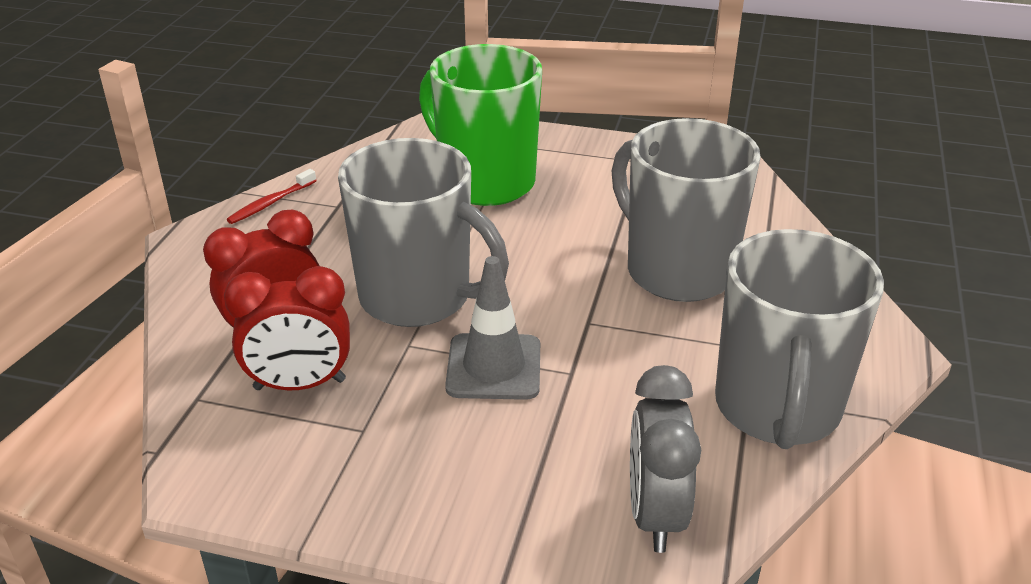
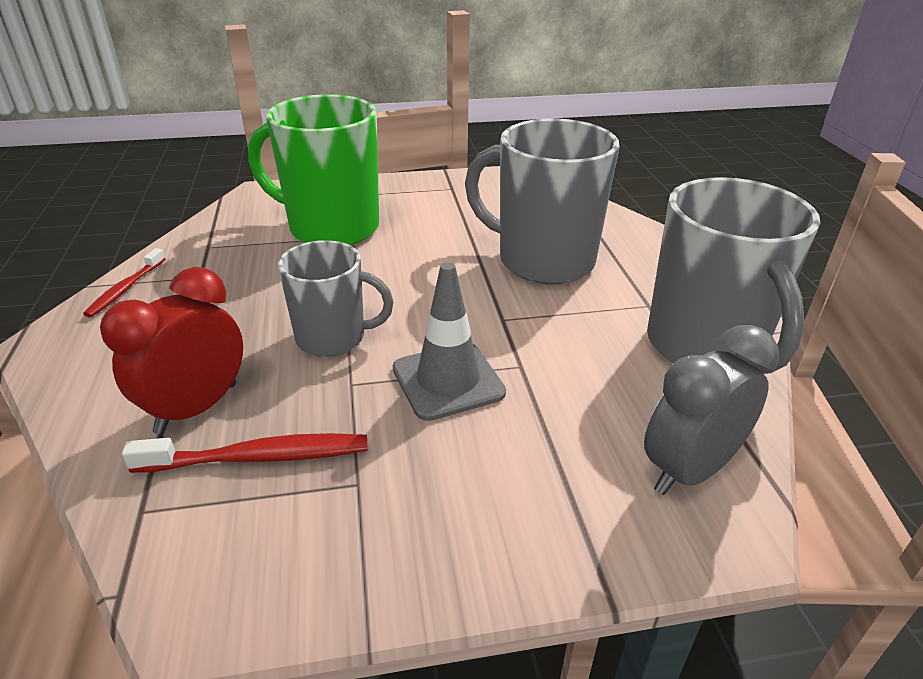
camera: 25 degrees left, 0 degrees up
(300, 384) = (258, 457): red clock -> red toothbrush
(418, 298) = (333, 338): grey mug -> grey mug, size x0.60
(655, 514) = (689, 470): grey clock -> grey clock turned 75 degrees clockwise

